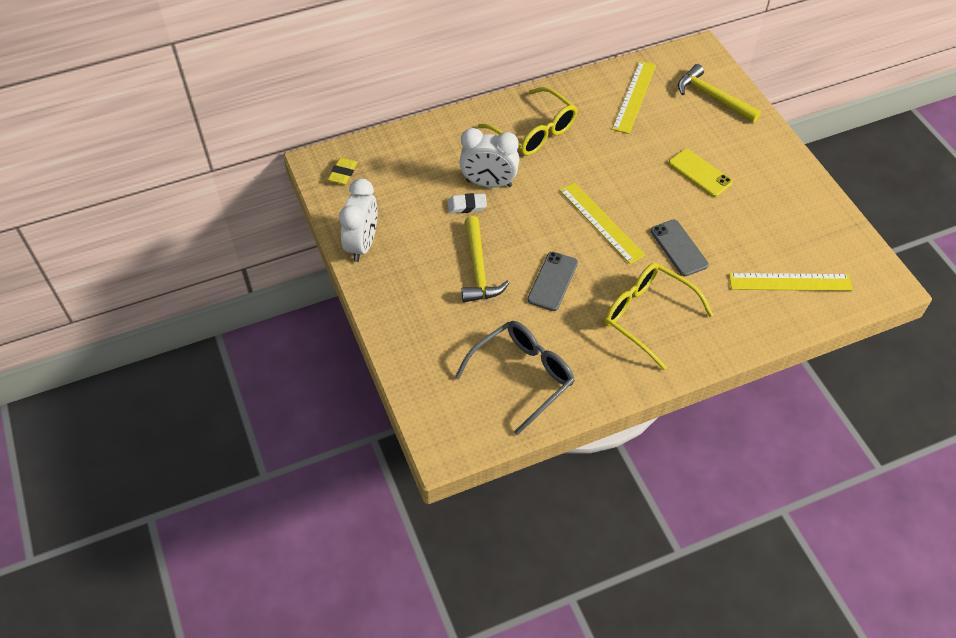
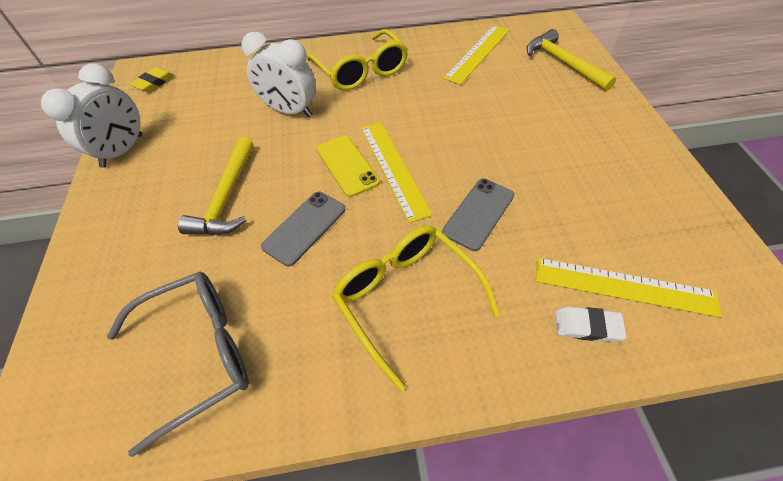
camera: 15 degrees right, 0 degrees up
(467, 206) = (254, 129): white eraser -> white eraser (587, 326)
(678, 248) = (478, 213): grey phone -> grey phone turned 45 degrees clockwise
(700, 173) = (529, 133): yellow phone -> yellow phone (347, 165)

